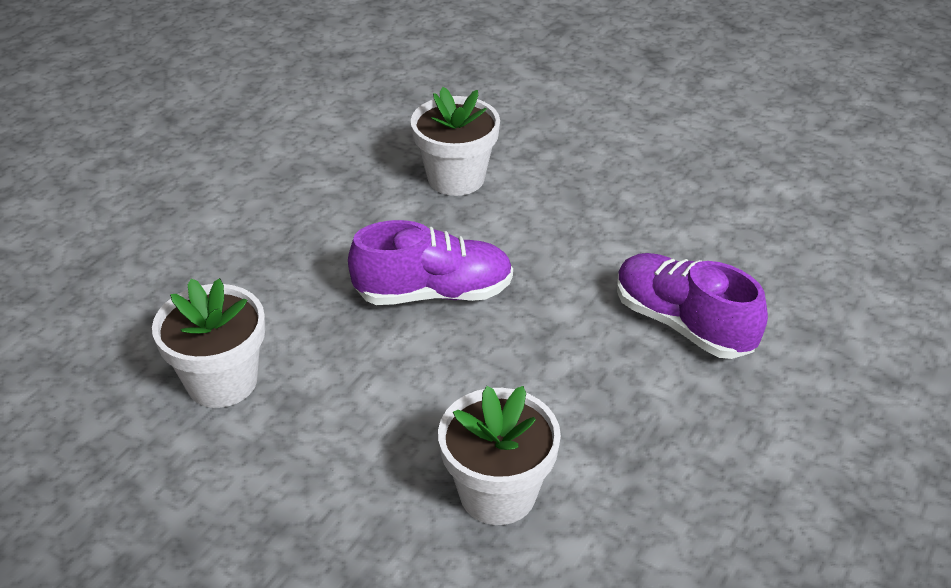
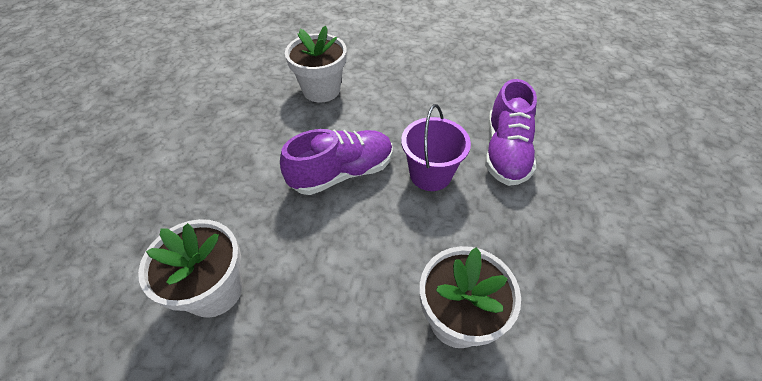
camera: 20 degrees left, 10 degrees up
(554, 325) = (430, 174): none -> purple bucket
(682, 324) = (505, 152): purple shoe -> purple shoe turned 105 degrees counterclockwise

